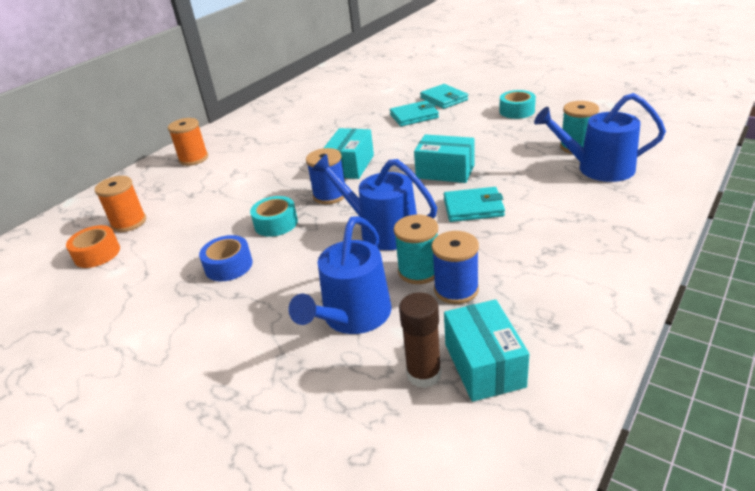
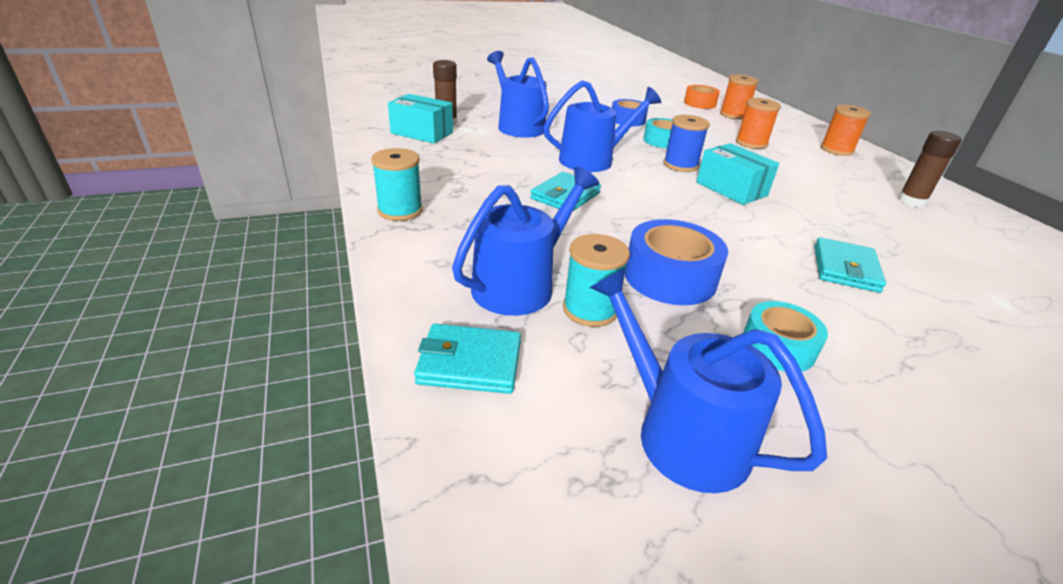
camera: 120 degrees right, 0 degrees up
(223, 189) = (751, 143): none -> orange spool
(280, 121) = (911, 201): none -> brown glue stick
(419, 271) = (524, 151): turquoise spool -> turquoise spool (400, 211)
(444, 99) = (906, 320): turquoise wallet -> turquoise wallet (470, 363)
(445, 171) = (652, 216): turquoise box -> none
(456, 289) = (486, 151): blue spool -> none
(508, 143) = (670, 277): none -> blue tape
(603, 109) = (681, 434): none -> blue watering can

